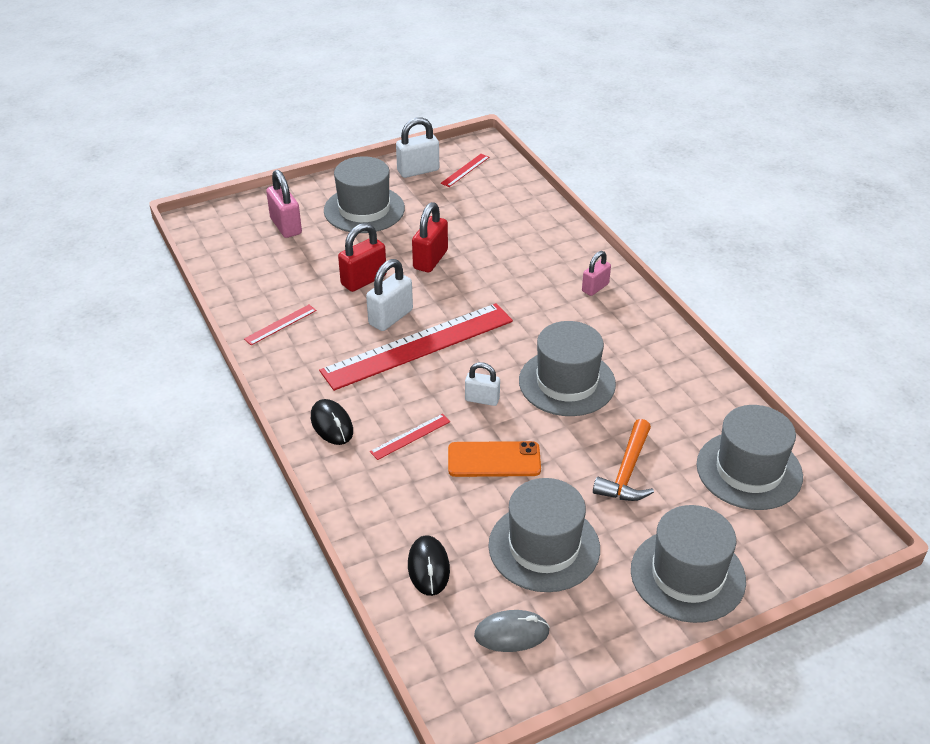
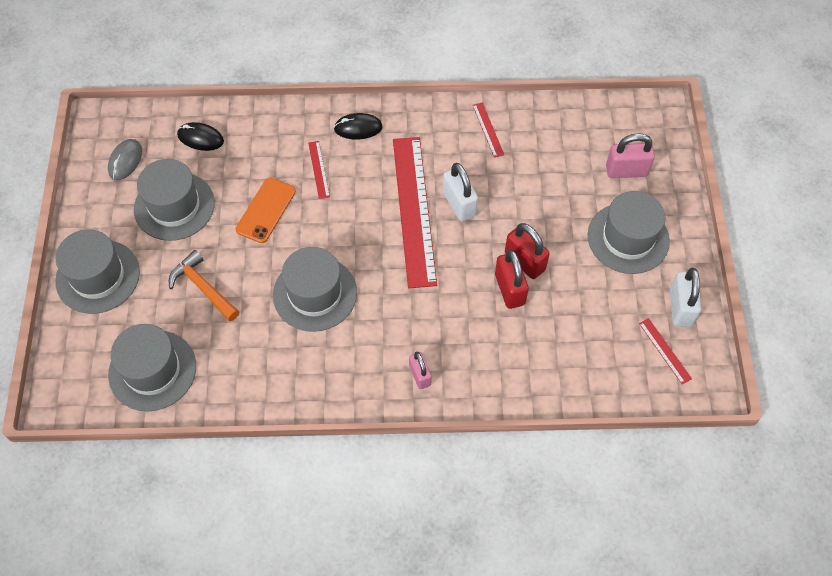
camera: 115 degrees right, 20 degrees up
(363, 280) = (519, 202): red padlock -> red padlock (509, 289)
(482, 399) = (330, 228): white padlock -> none

